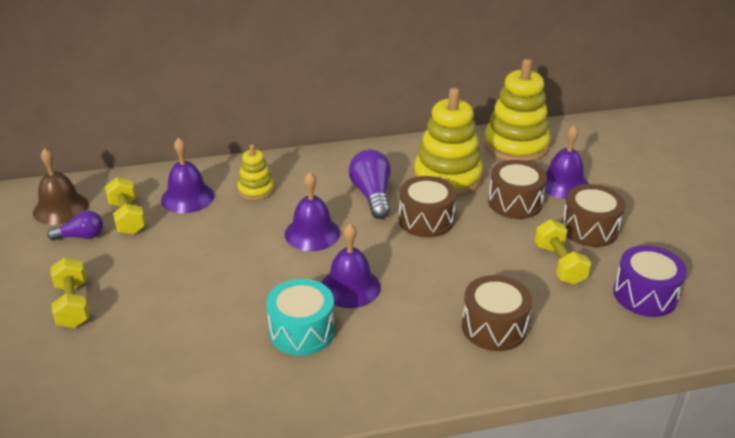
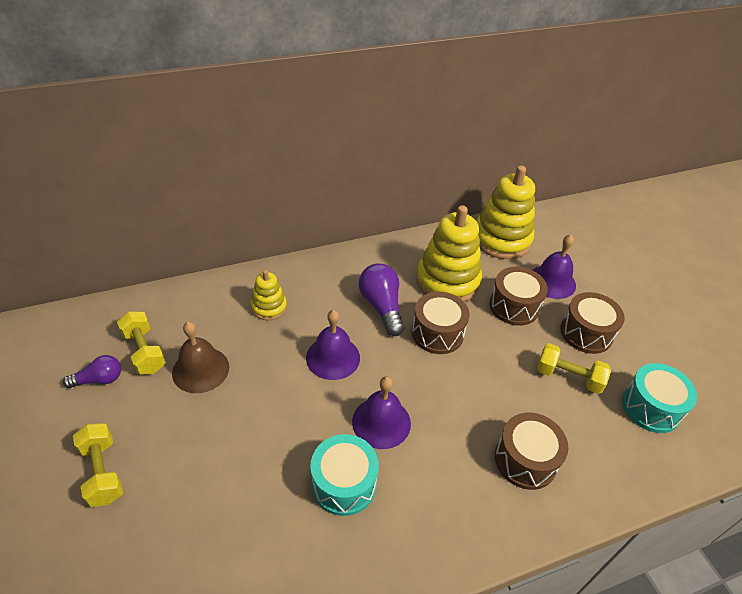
camera: 10 degrees left, 10 degrees up
(61, 208) = (73, 344): brown bell -> brown bell (200, 369)
(187, 197) = (202, 321): purple bell -> none
(559, 264) = (568, 377): yellow dumbbell -> yellow dumbbell turned 45 degrees counterclockwise
(645, 295) = (651, 407): purple drum -> turquoise drum

